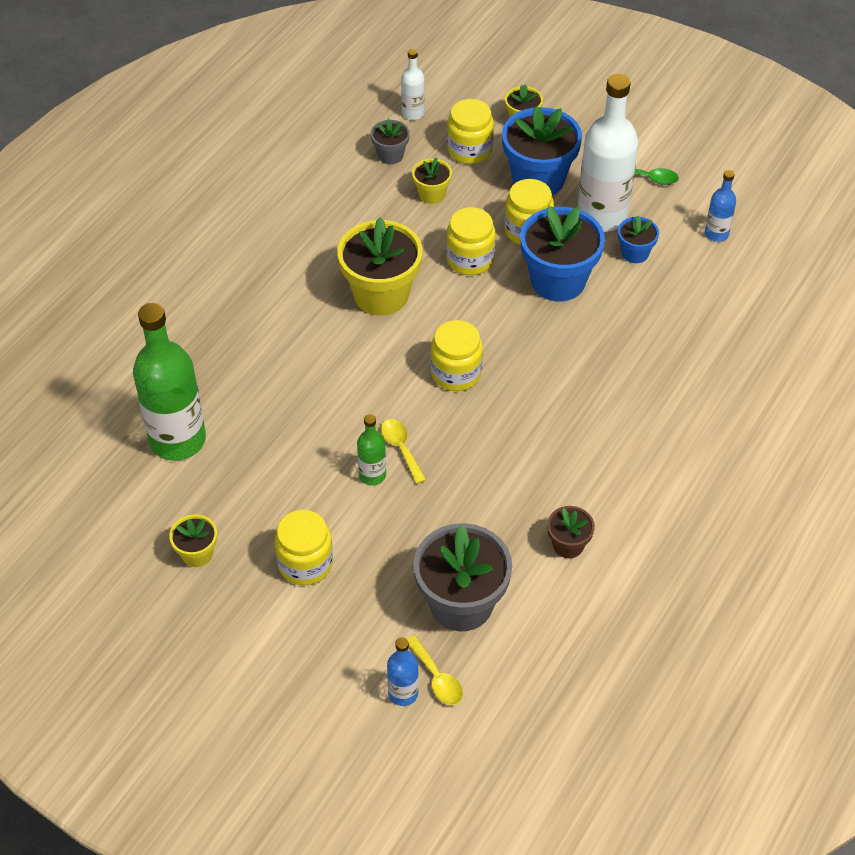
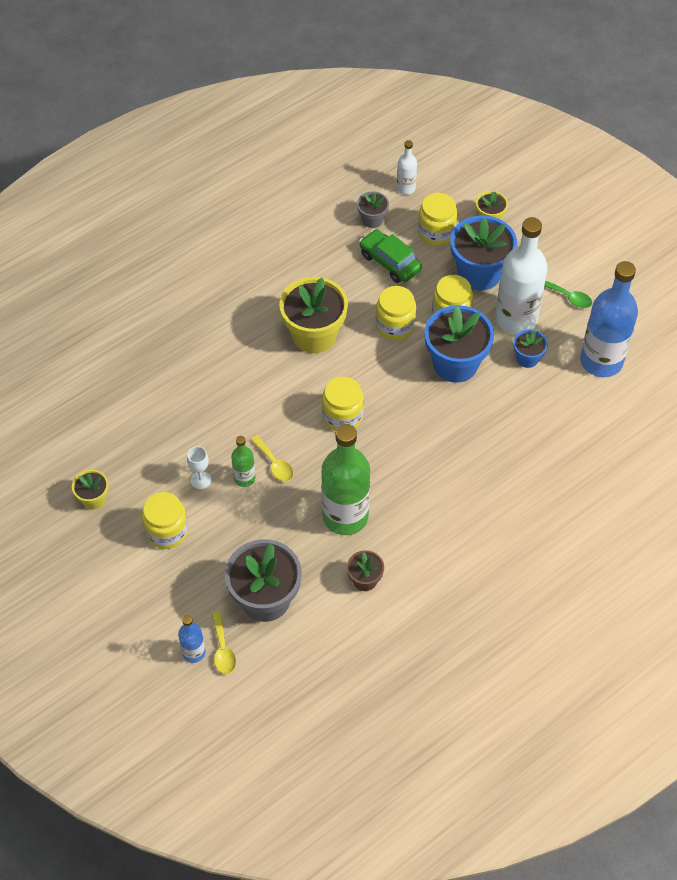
camera: 20 degrees right, 5 degrees up
(177, 440) = (116, 406): green bottle -> green bottle (345, 516)
(320, 493) = (201, 480): none -> white goblet
(401, 448) = (274, 464): yellow spoon -> yellow spoon turned 150 degrees clockwise
(431, 194) = (389, 262): yellow flower pot -> green car
(716, 234) = (601, 361): blue bottle -> blue bottle, size x2.11

